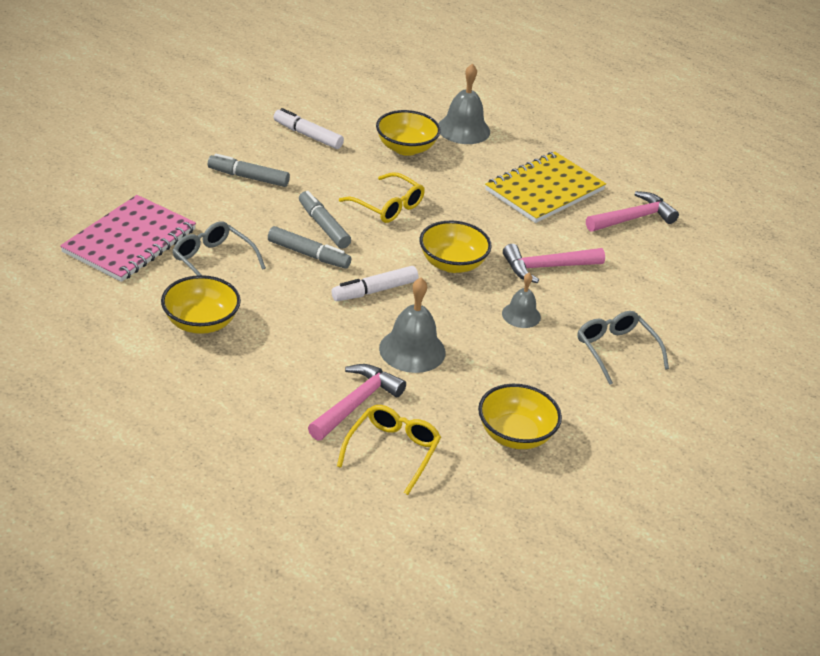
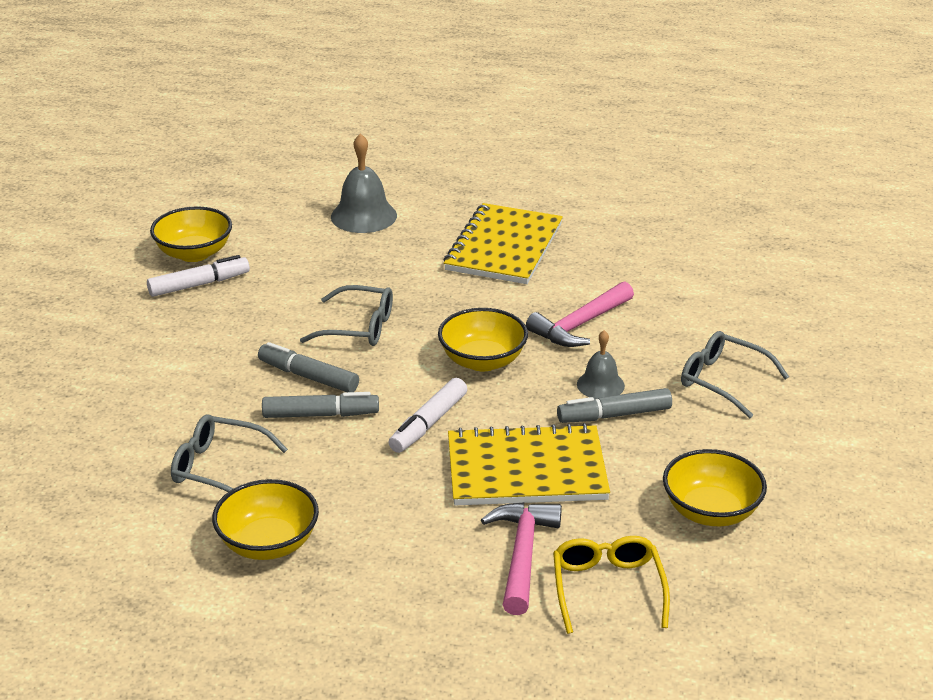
camera: 25 degrees left, 5 degrees down
(129, 241) = (96, 486): pink notebook -> none
(248, 177) = (173, 357): grey marker -> grey marker (614, 415)
(308, 135) = (199, 285): white marker -> white marker turned 150 degrees clockwise
(387, 206) = (358, 327): yellow glasses -> grey glasses
(406, 148) = (321, 258): yellow bowl -> yellow bowl (194, 253)
(412, 350) = (526, 470): grey bell -> yellow notebook
(633, 218) = (615, 242): pink hammer -> none

